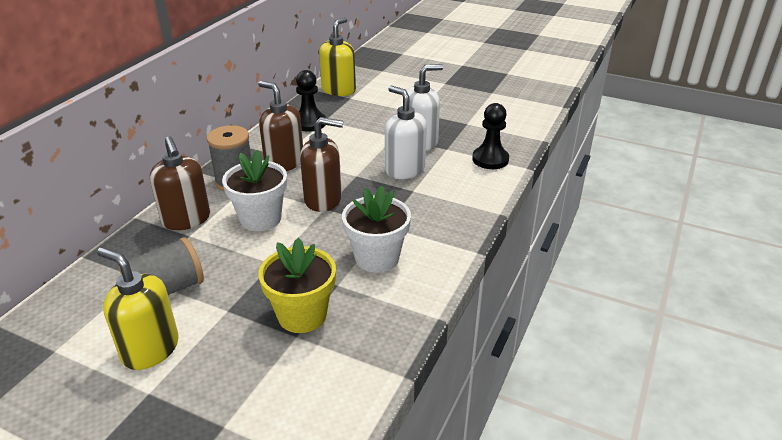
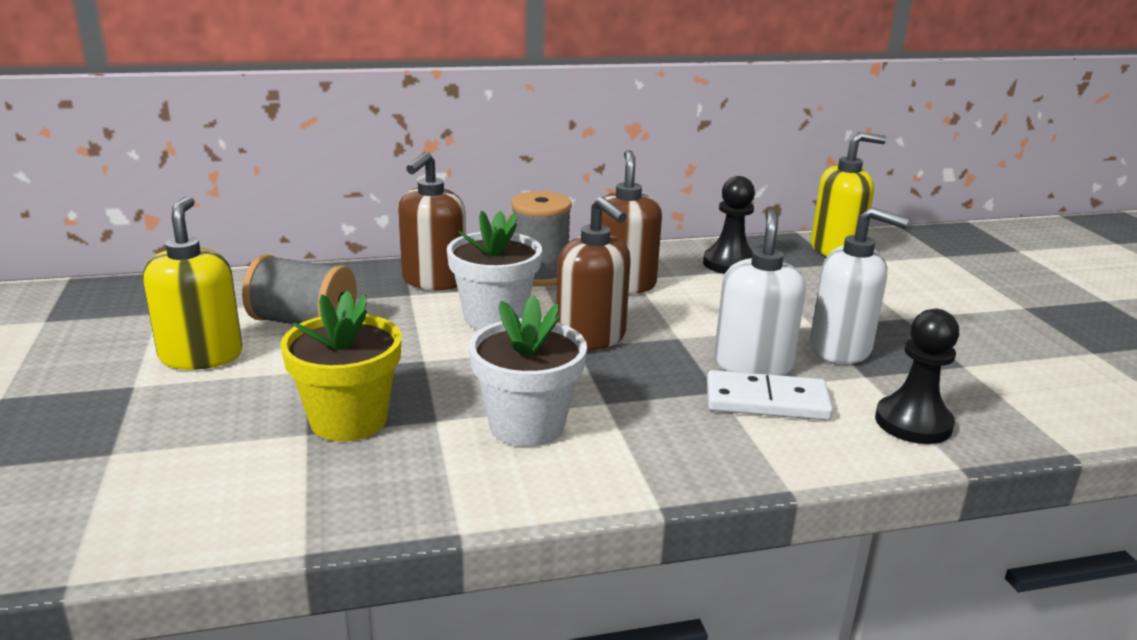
camera: 50 degrees right, 10 degrees down
(436, 183) = (767, 401): none -> white domino

